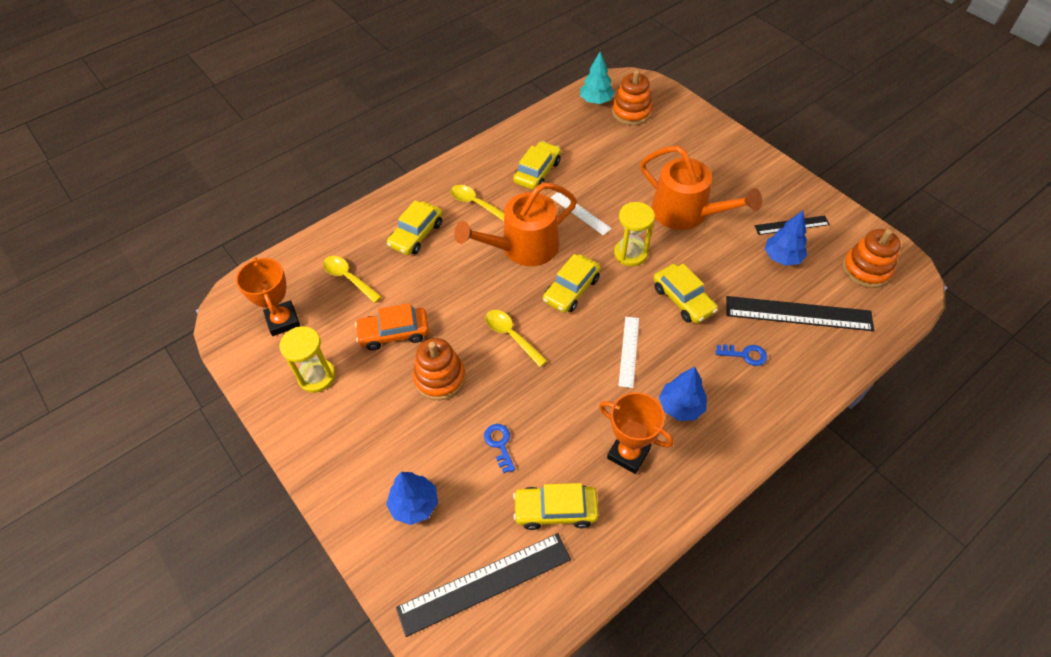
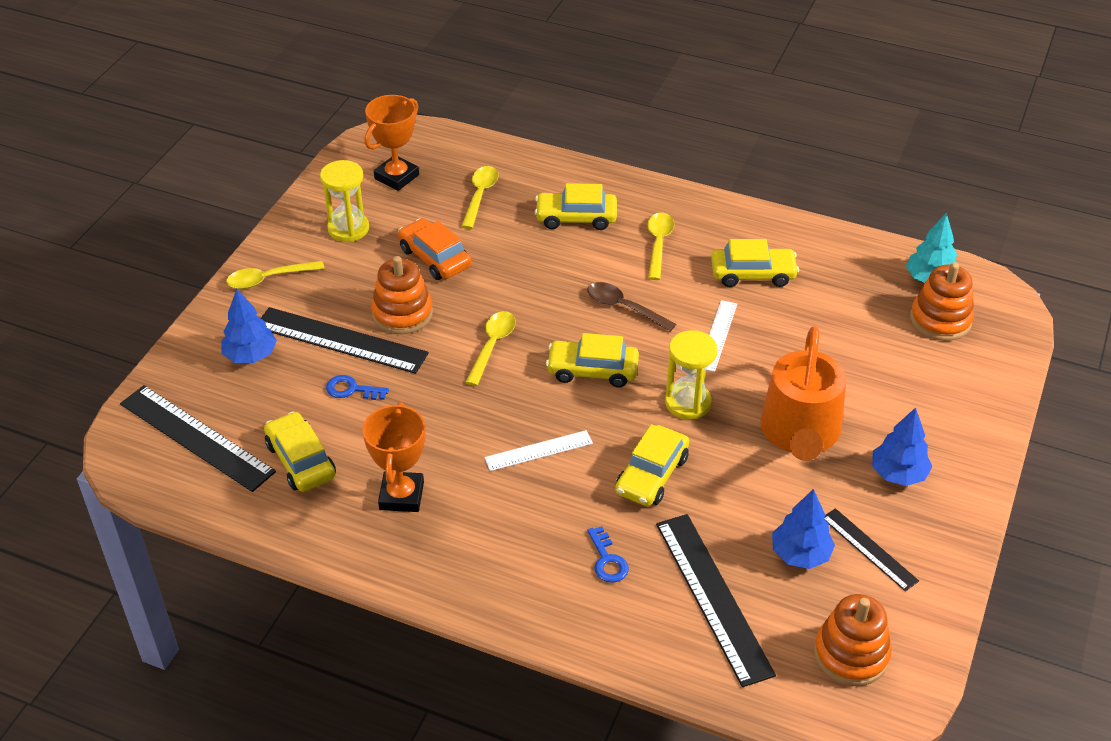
camera: 60 degrees right, 10 degrees down
(332, 457) = (268, 279): none -> yellow spoon
(441, 431) = (341, 340): none -> black ruler
(500, 444) = (352, 389): blue key -> blue key turned 120 degrees counterclockwise
(523, 247) = (624, 307): orange watering can -> brown spoon
(681, 406) = (491, 522): blue tree -> blue tree (898, 474)

